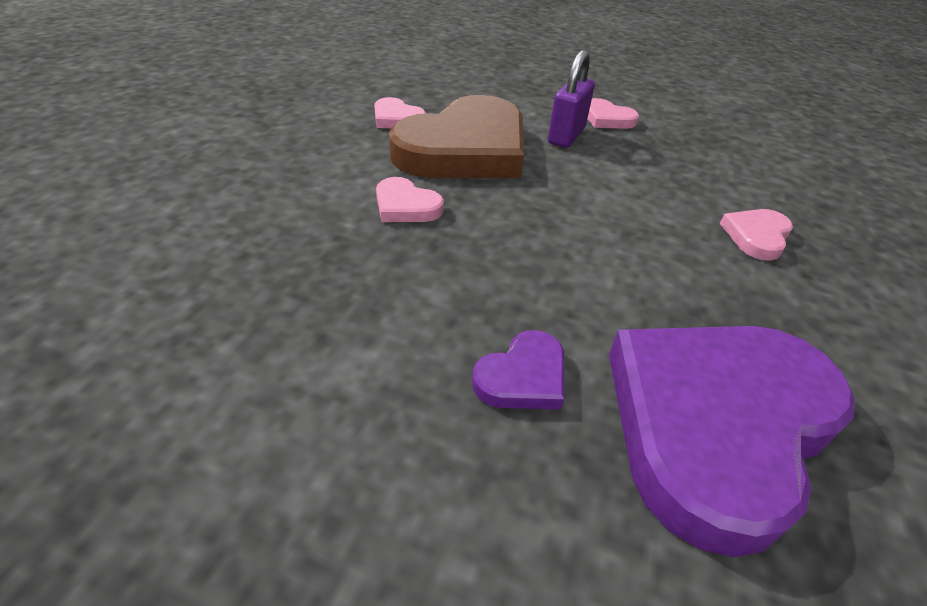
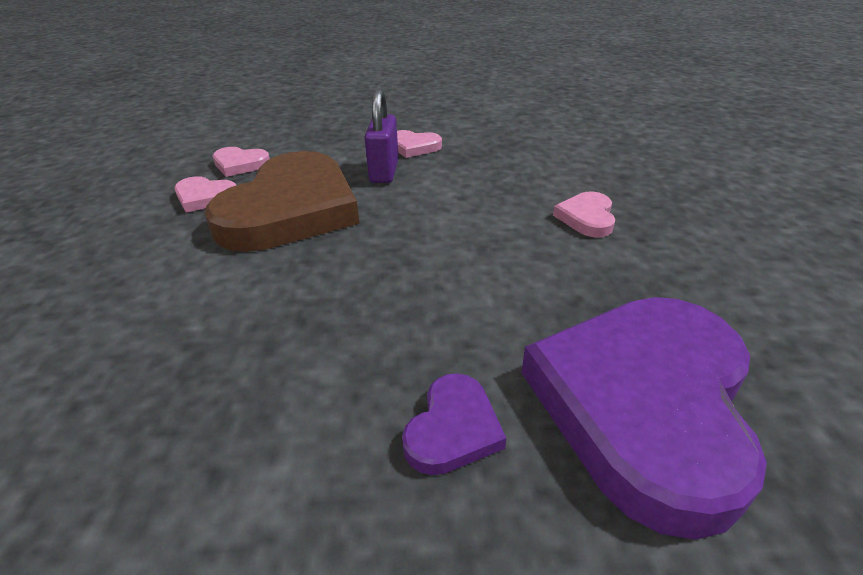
camera: 20 degrees left, 5 degrees down
(406, 206) = (252, 286): pink heart -> pink heart (240, 164)

